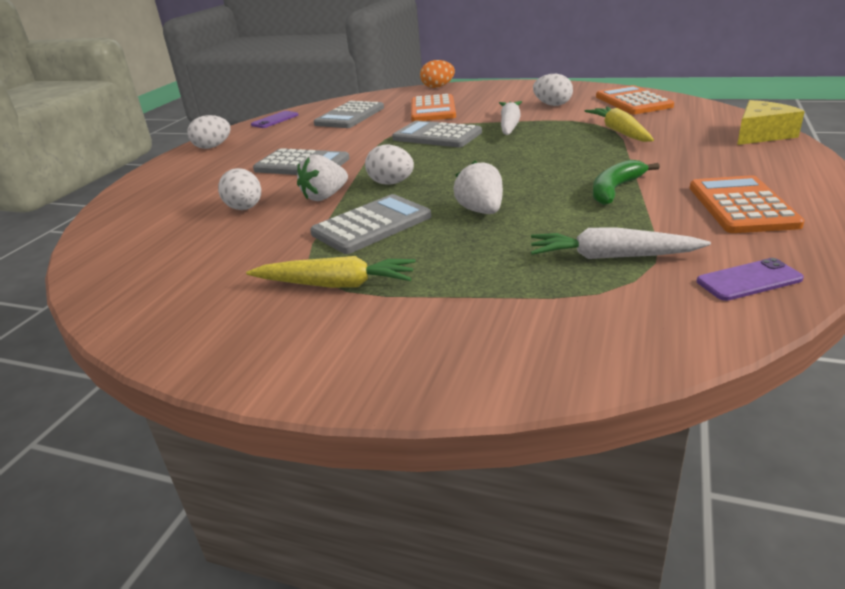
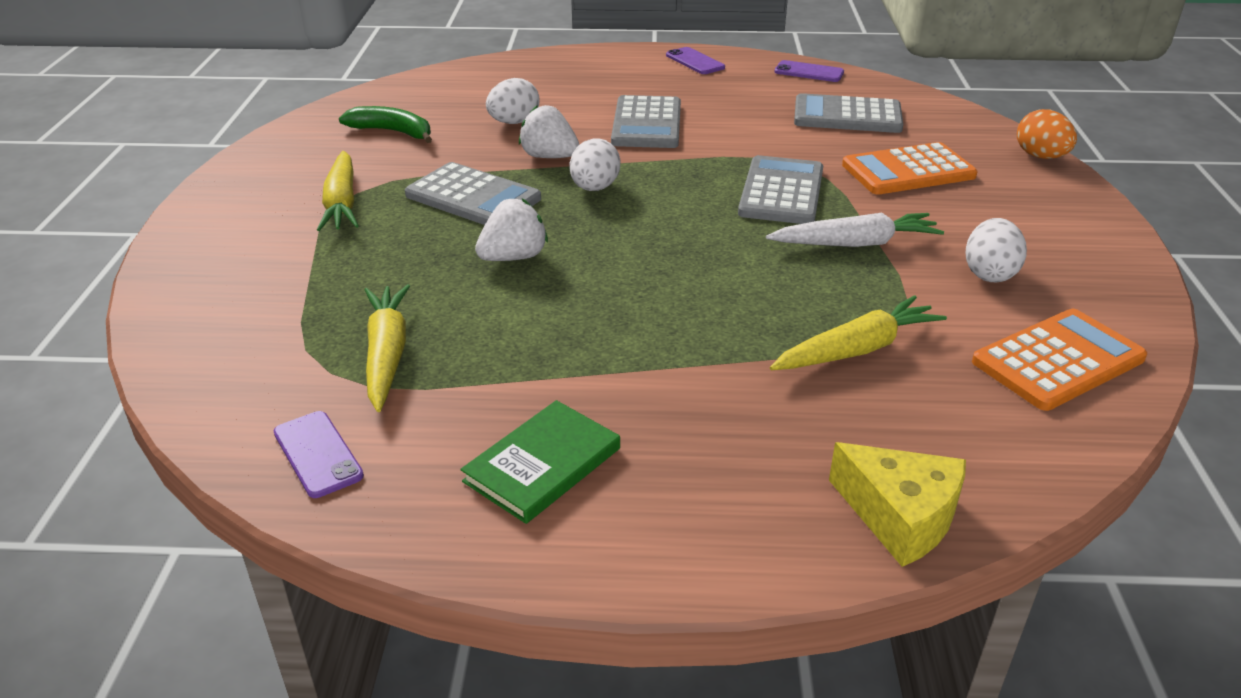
camera: 70 degrees right, 5 degrees up
(213, 147) = (695, 61): white egg -> purple phone
(611, 256) = (387, 354): white carrot -> yellow carrot
(615, 190) = (592, 351): green banana -> green banana (393, 132)
(741, 206) = (542, 465): orange calculator -> green book

